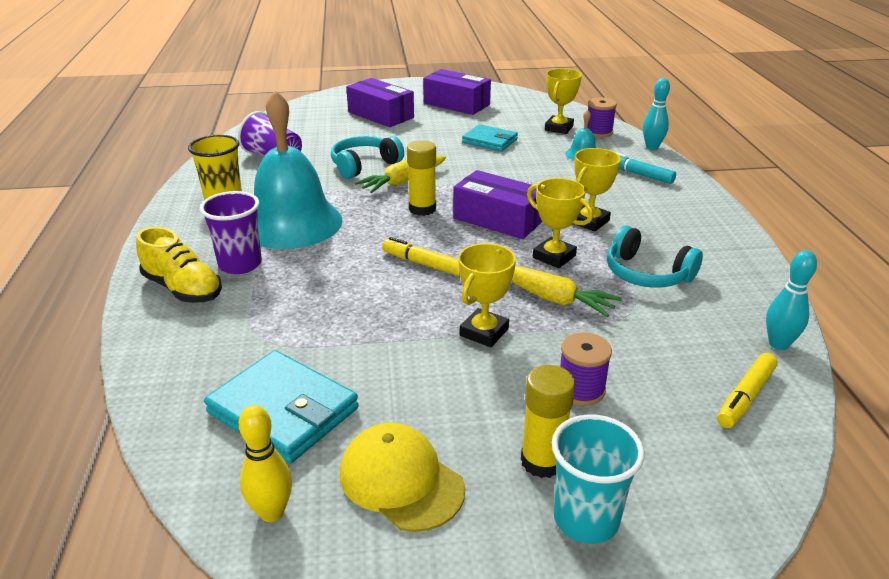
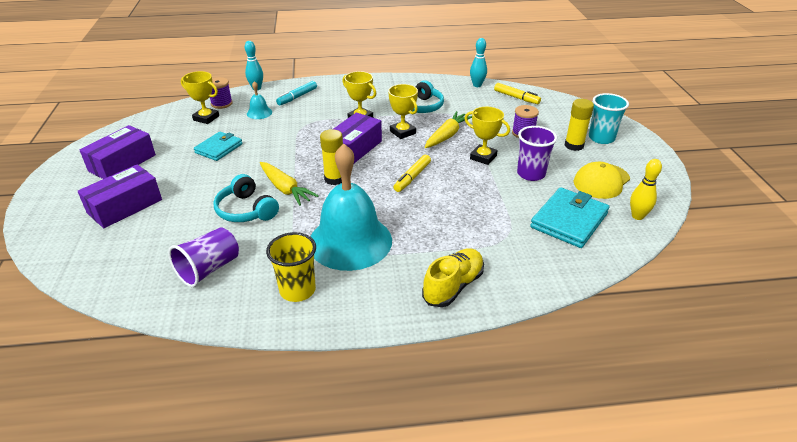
camera: 90 degrees left, 5 degrees up
(240, 264) = (416, 261): purple cup -> purple cup (531, 174)
(554, 257) = (402, 132): yellow trophy -> yellow trophy turned 75 degrees counterclockwise

